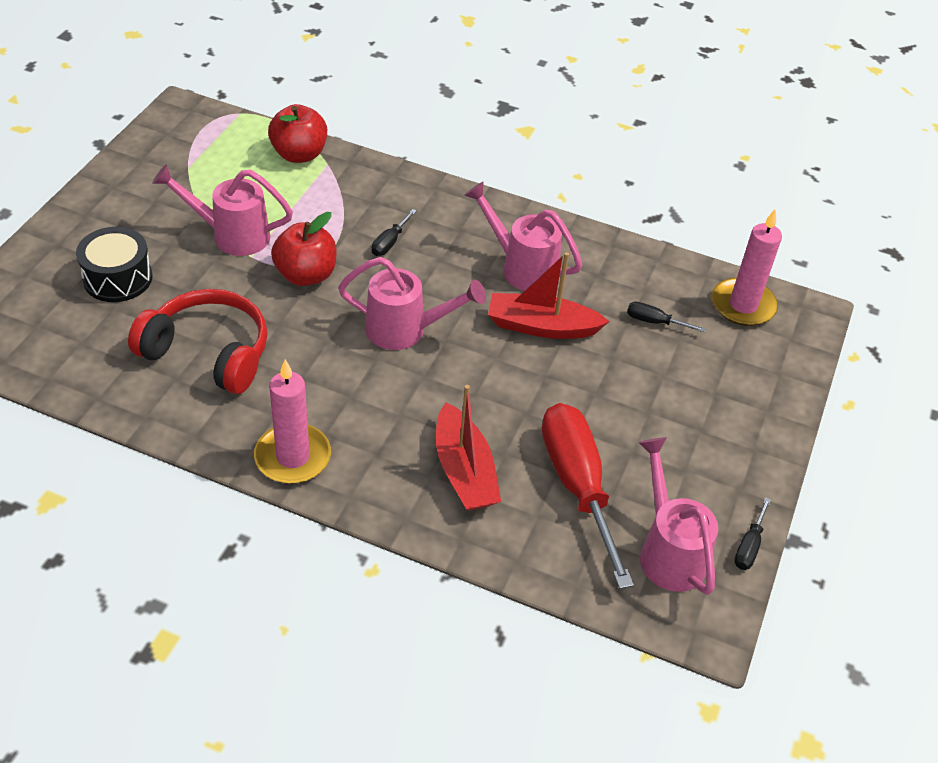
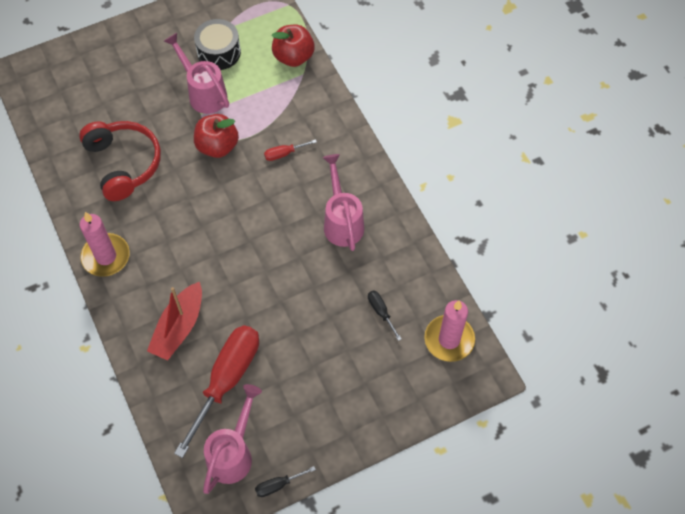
camera: 45 degrees right, 15 degrees up
(118, 278) = (122, 85): black drum -> black drum (219, 52)
(389, 242) = (284, 154): black screwdriver -> red screwdriver
(406, 330) = (235, 219): pink watering can -> none
(541, 326) = (311, 269): red boat -> none

